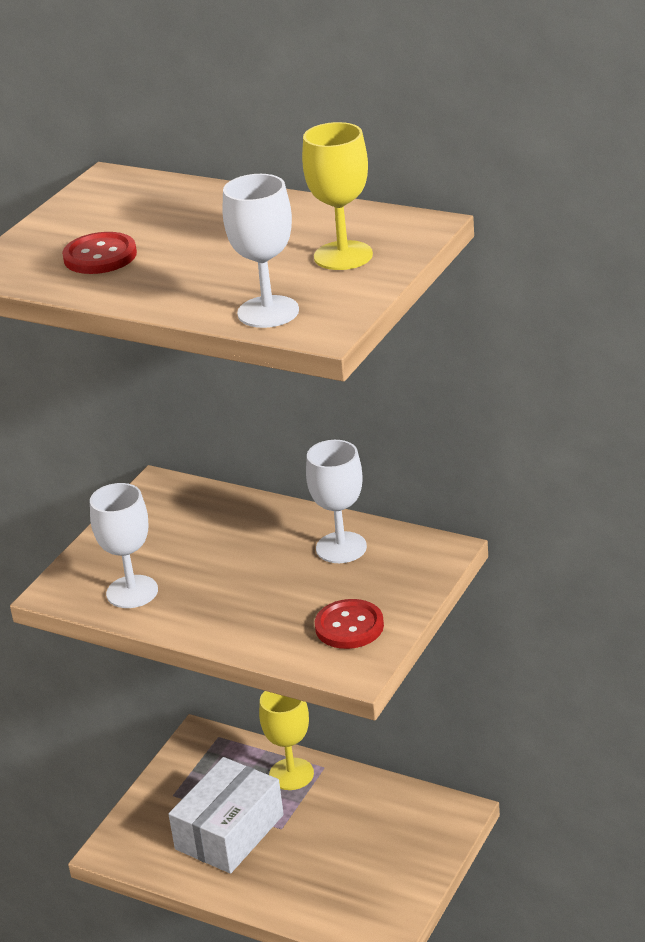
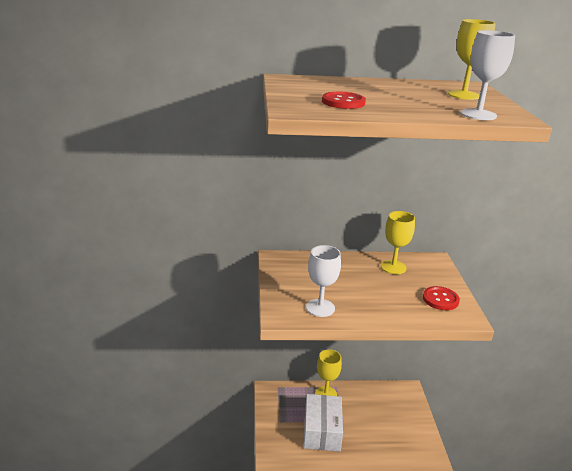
camera: 35 degrees left, 5 degrees down
(341, 548) = (393, 267): white goblet -> yellow goblet

